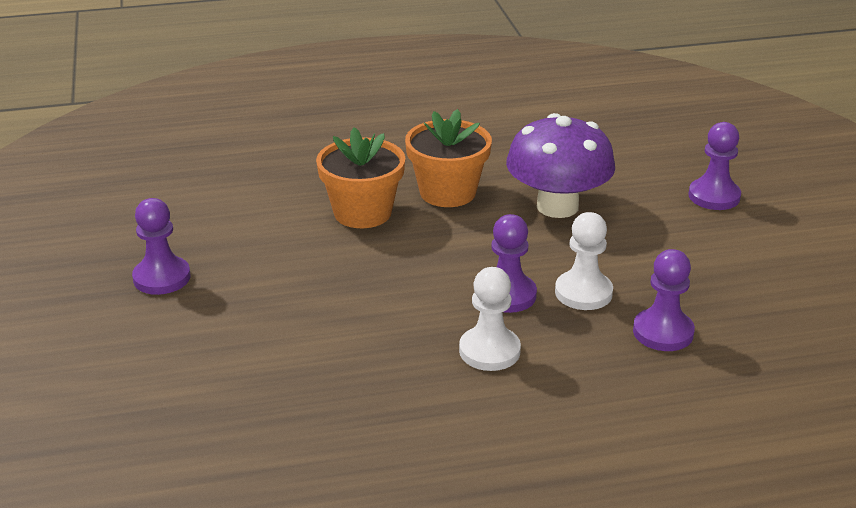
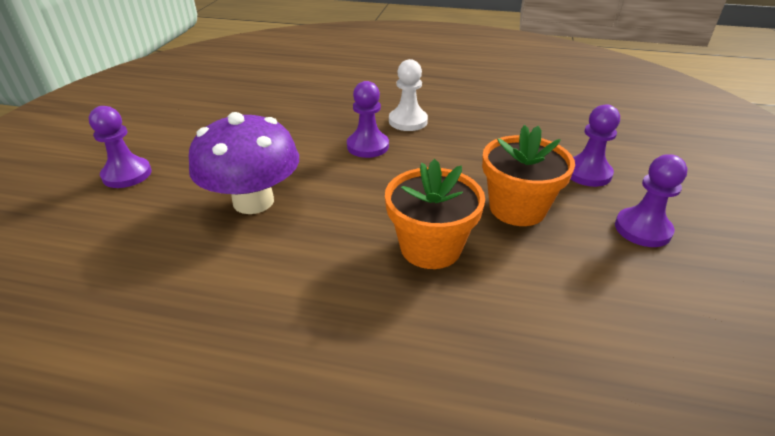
camera: 155 degrees left, 5 degrees up
(447, 192) = (331, 247): orange flower pot -> orange flower pot (517, 208)
(583, 293) = (318, 136): white pawn -> none
(663, 332) = (301, 107): purple pawn -> purple pawn (587, 173)

